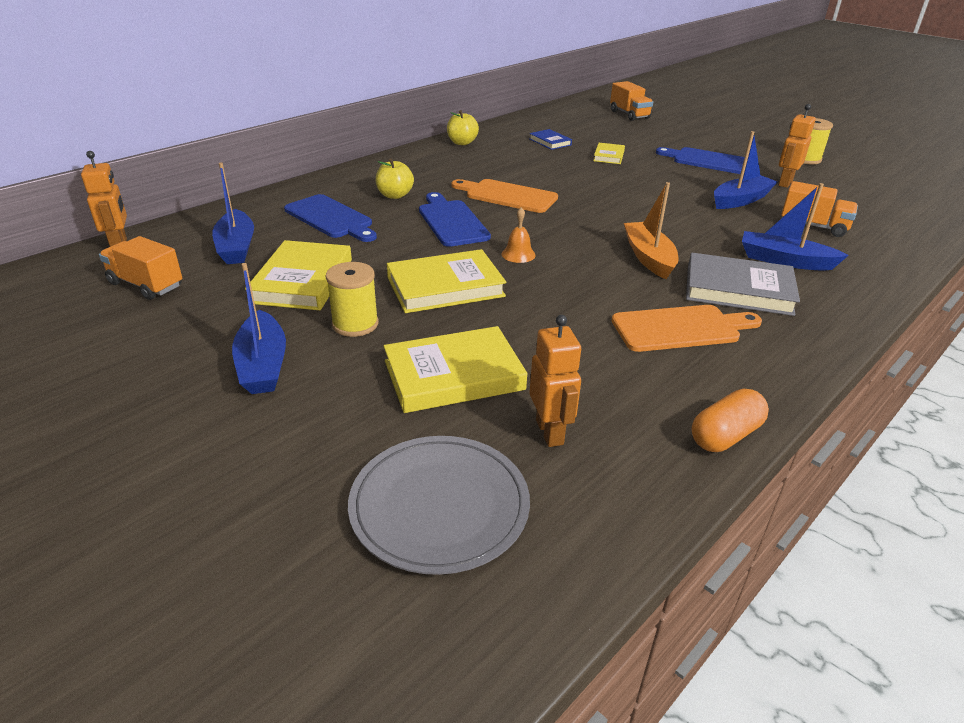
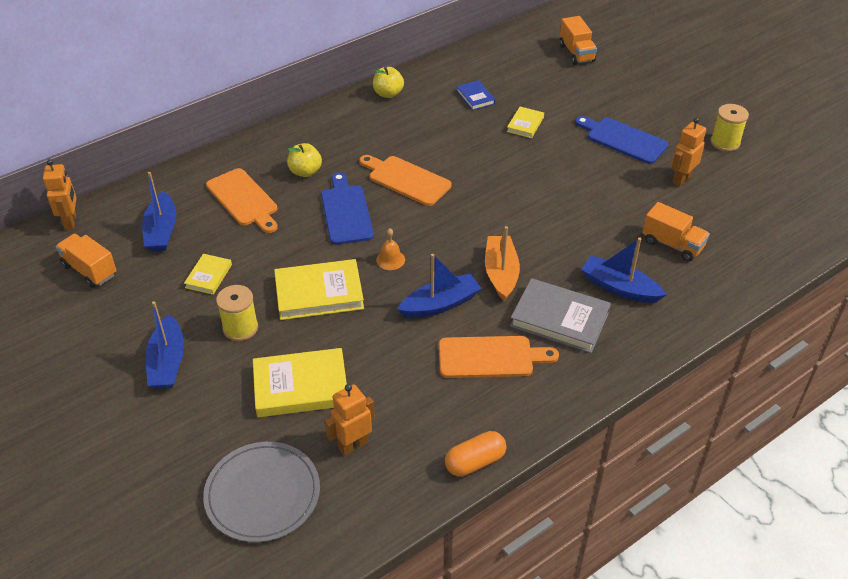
camera: 10 degrees right, 10 degrees up
(303, 281) = (209, 276): yellow book -> yellow book, size x0.54
(331, 218) = (243, 200): blue cutting board -> orange cutting board
(550, 432) = (353, 445): orange robot -> orange robot turned 120 degrees counterclockwise
(740, 200) = (623, 202): blue boat -> blue boat (440, 304)

